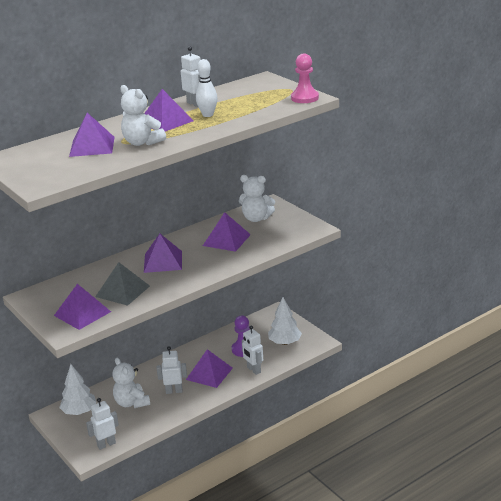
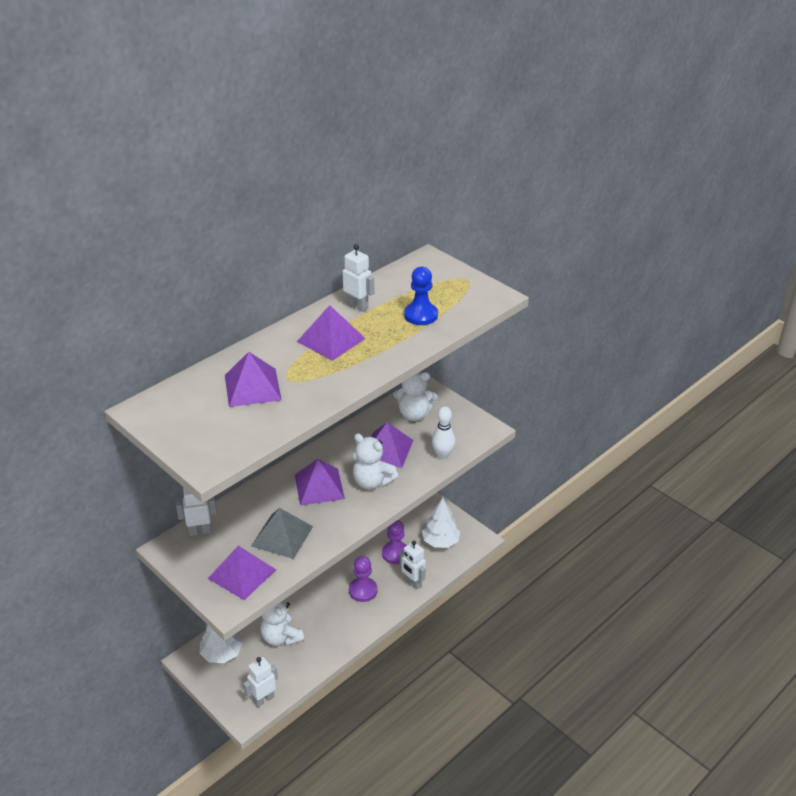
camera: 10 degrees left, 10 degrees up
(142, 142) = (313, 379): white teddy bear -> white teddy bear (372, 482)
(174, 391) = (327, 618): white robot -> white robot (200, 531)
(208, 115) = (379, 327): white bowling pin -> white bowling pin (443, 455)
(209, 373) = (363, 590): purple pyramid -> purple pawn
(244, 108) = (420, 315): none -> blue pawn
(305, 98) = (488, 296): pink pawn -> none

